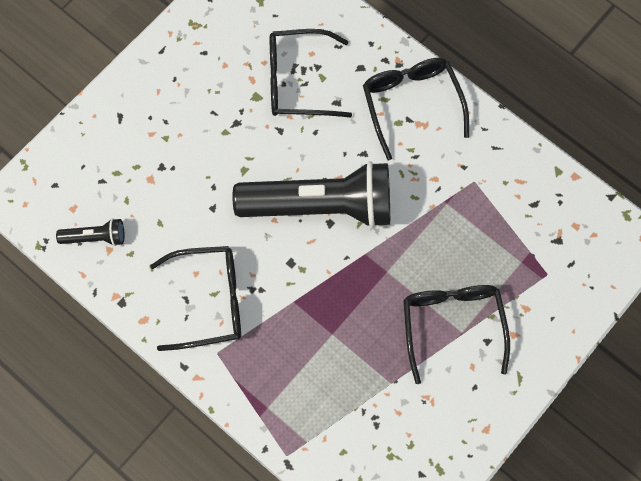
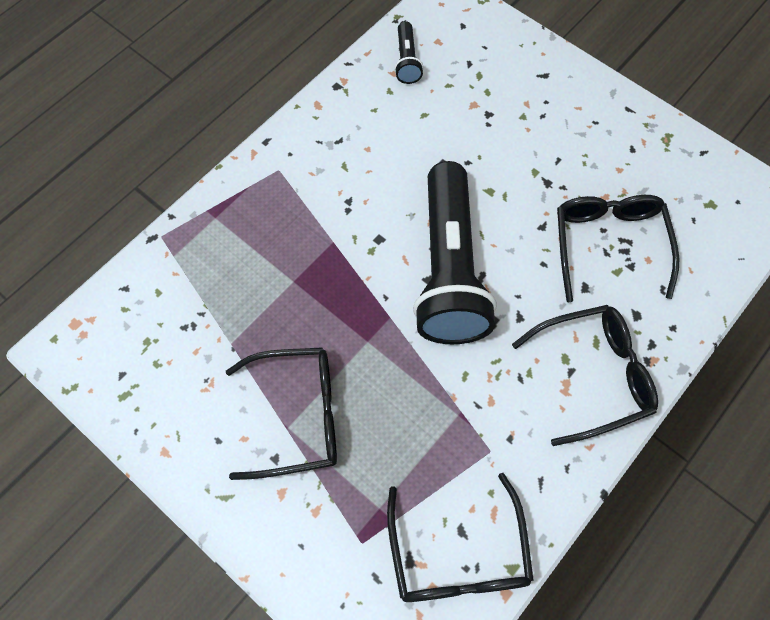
camera: 90 degrees right, 5 degrees down
(209, 301) = (336, 161): black glasses -> black glasses (458, 555)

